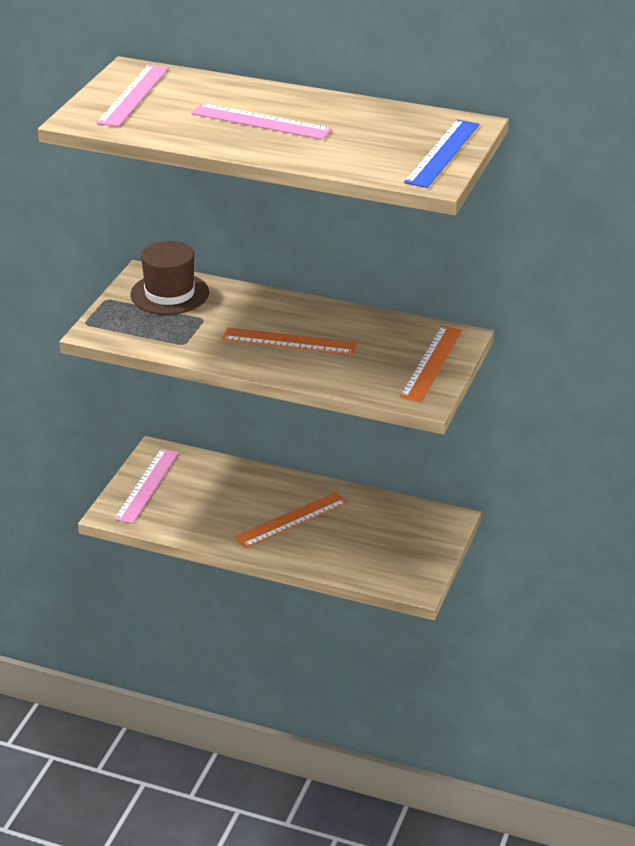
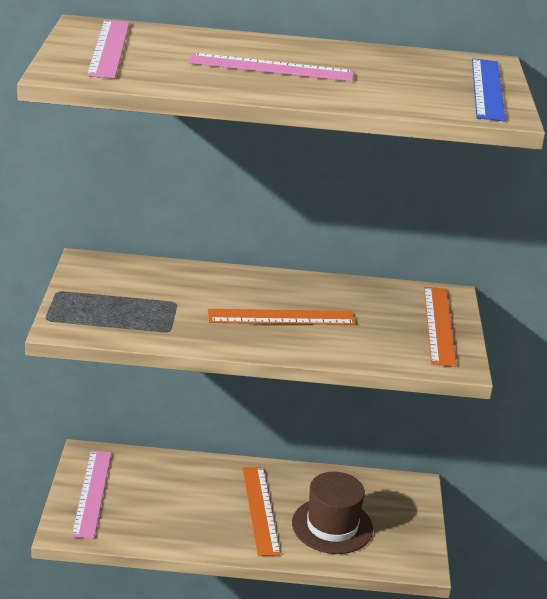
camera: 20 degrees left, 5 degrees down
(169, 294) = (125, 279): brown hat -> brown hat (332, 526)
(291, 520) = (260, 510): orange ruler -> orange ruler turned 45 degrees counterclockwise

